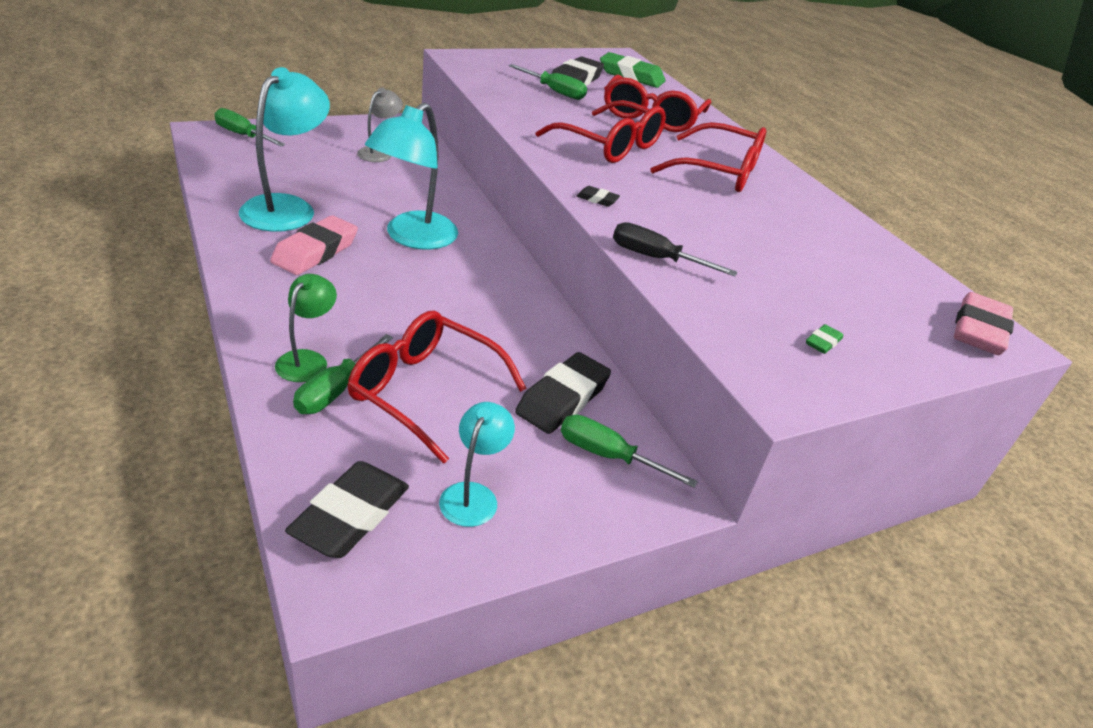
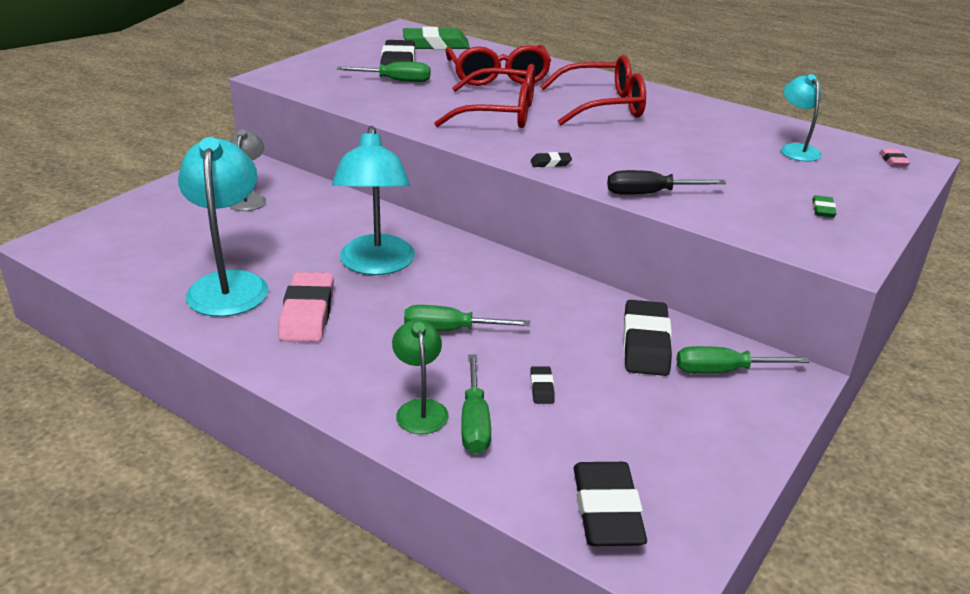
camera: 25 degrees left, 5 degrees down
(242, 135) = (92, 232): green screwdriver -> green screwdriver (449, 330)
(424, 391) = (542, 388): red glasses -> black eraser
(473, 495) = (671, 448): turquoise lamp -> turquoise lamp (796, 149)
(978, 331) = (893, 161): pink eraser -> pink eraser, size x0.45

